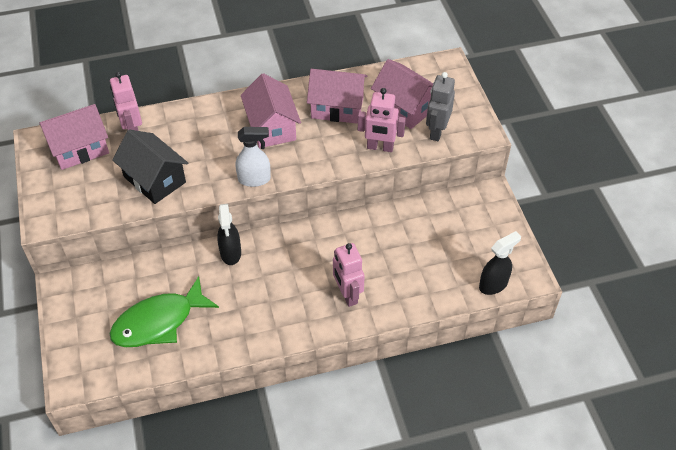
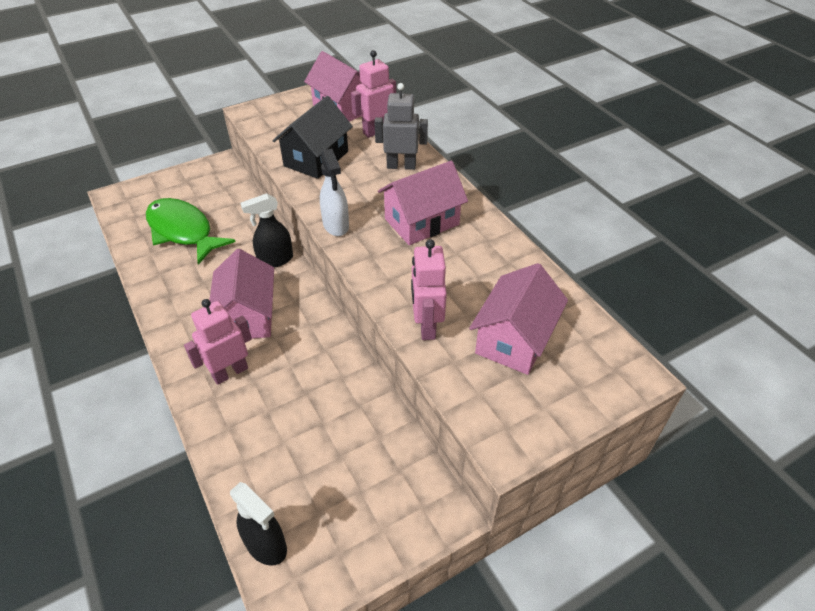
camera: 75 degrees right, 5 degrees down
(337, 108) = (480, 270): pink house -> pink house (248, 316)
(436, 131) = (483, 385): grey robot -> grey robot (401, 166)

